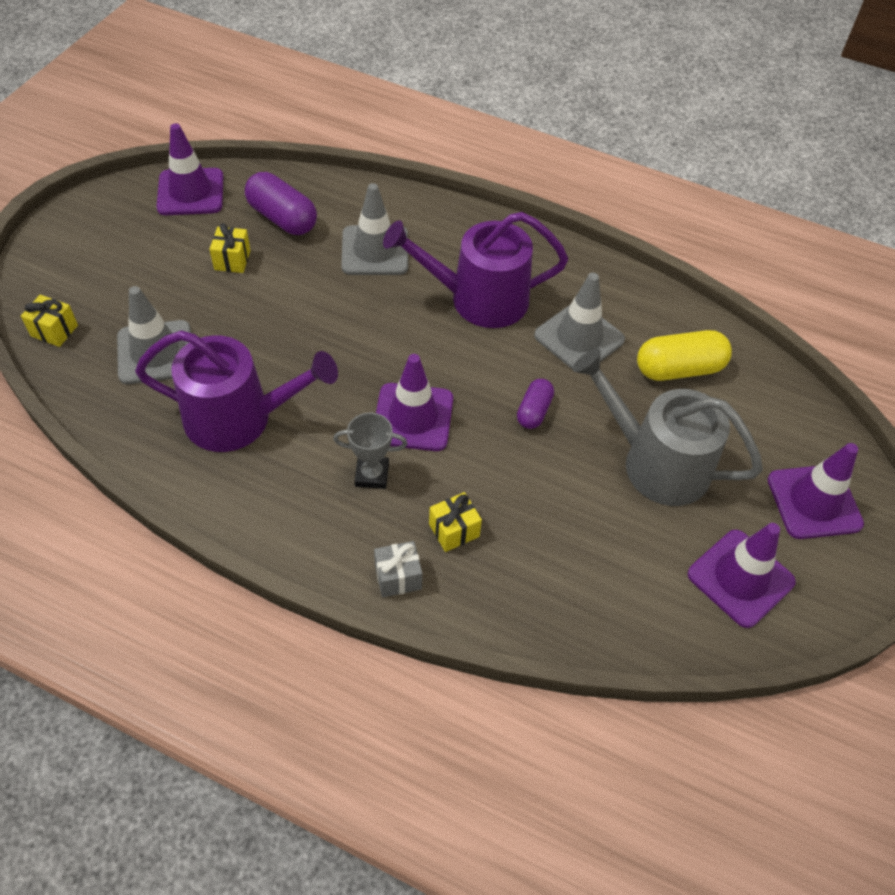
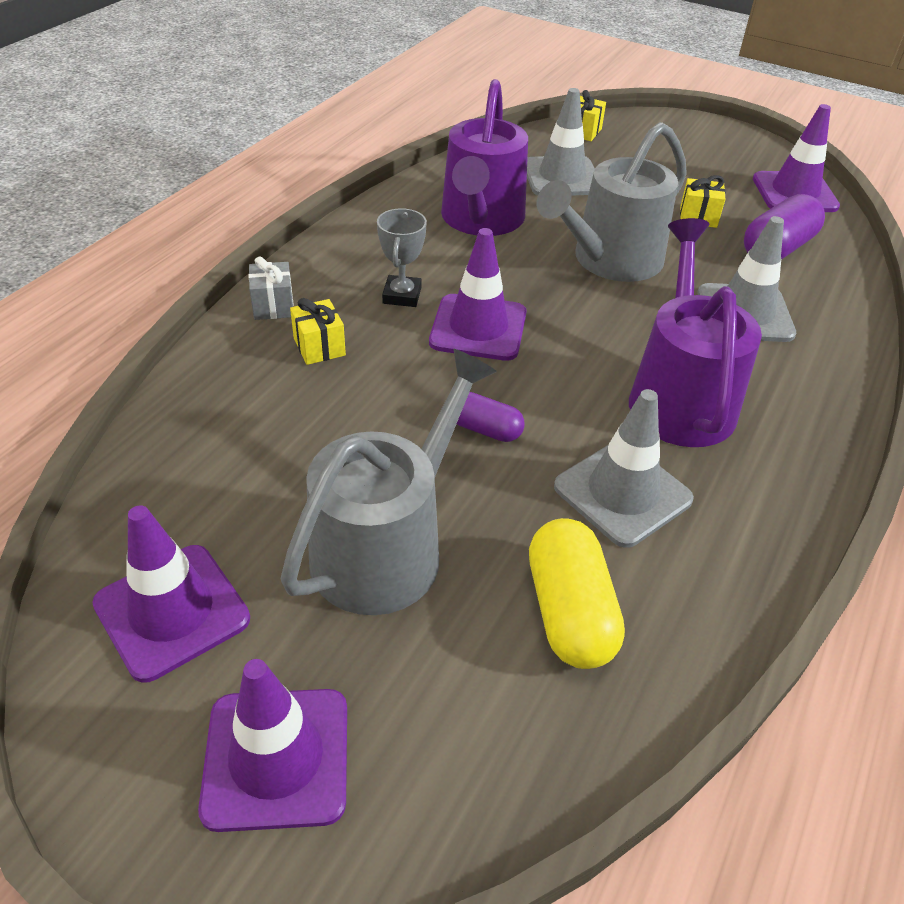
camera: 95 degrees right, 10 degrees down
(306, 325) = (610, 260): none -> grey watering can

